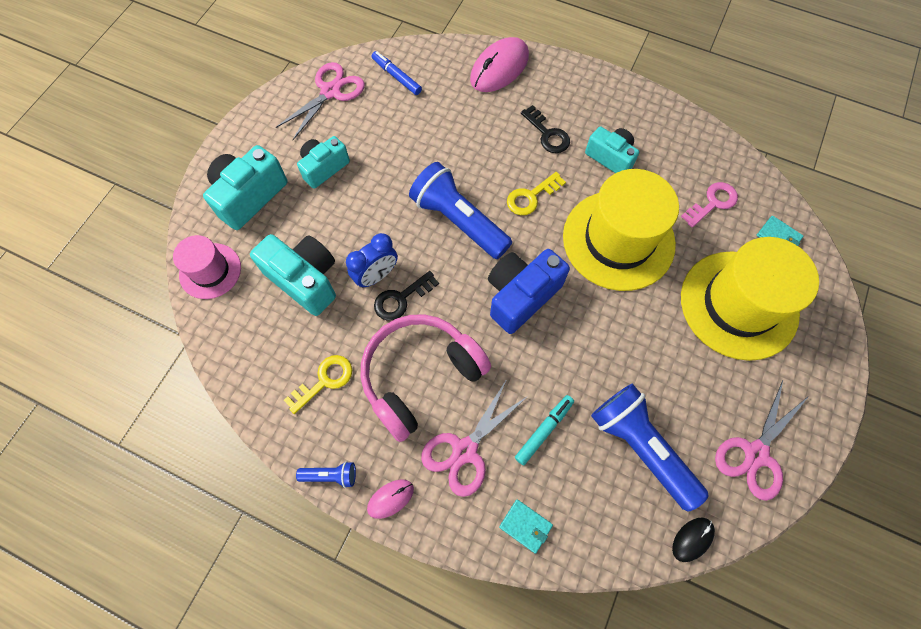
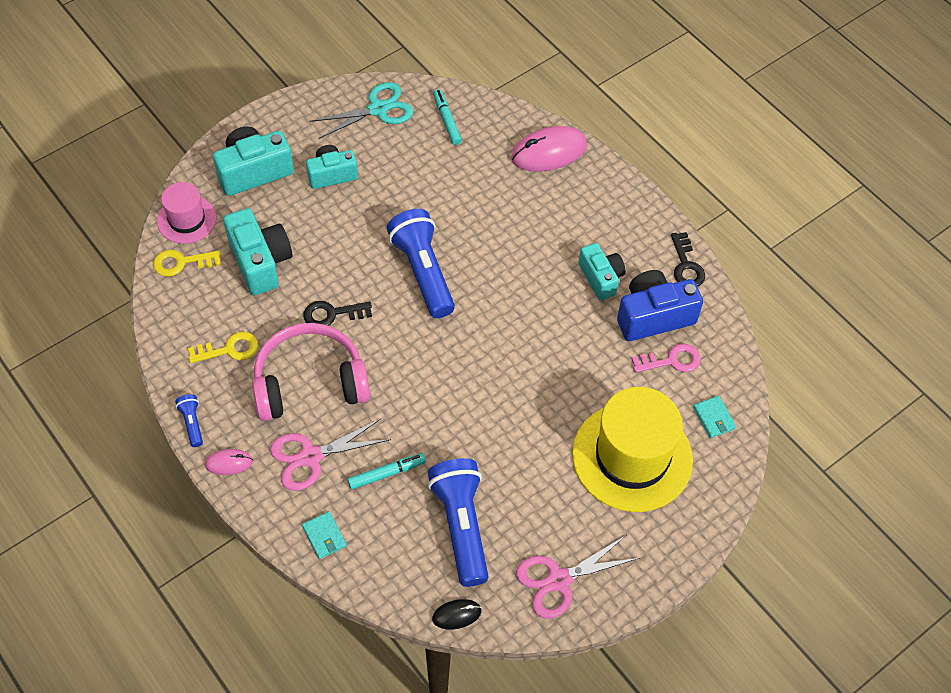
camera: 25 degrees right, 10 degrees down
(330, 92) = (378, 109): pink scissors -> turquoise scissors
(331, 475) = (192, 423): blue flashlight -> blue flashlight turned 135 degrees counterclockwise
(376, 276) = (322, 286): blue clock -> none
(396, 76) = (447, 120): blue marker -> turquoise marker
(521, 295) = (438, 359): blue camera -> blue camera (653, 316)
(531, 196) = (502, 280): yellow key -> yellow key (182, 263)
(547, 134) = (555, 231): black key -> black key (686, 265)
(618, 240) = (558, 352): yellow hat -> none

